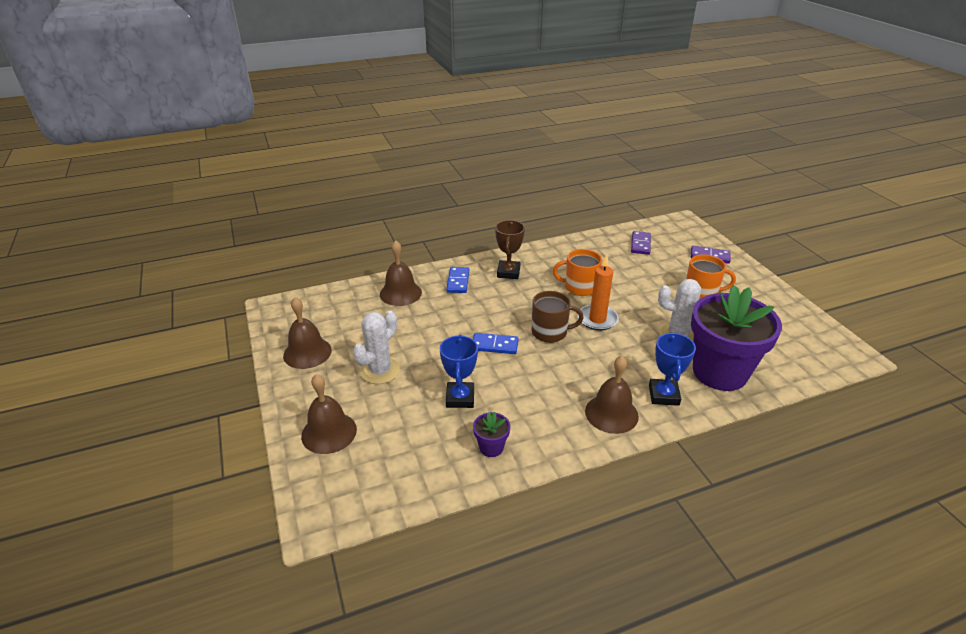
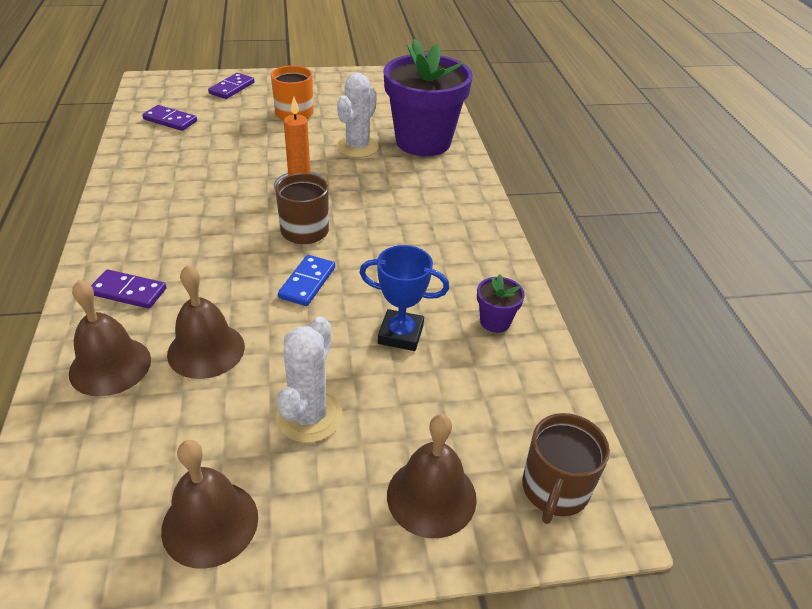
camera: 80 degrees left, 5 degrees up
(339, 493) = (554, 489): none -> brown mug
(380, 371) = (309, 416): white cactus -> white cactus turned 60 degrees clockwise
(458, 281) = (128, 291): blue domino -> purple domino
(508, 272) = (145, 236): brown trophy -> none
(579, 287) = (227, 186): orange mug -> none
(611, 413) = (462, 220): brown bell -> brown bell (206, 350)
(663, 395) = (445, 181): blue trophy -> none

